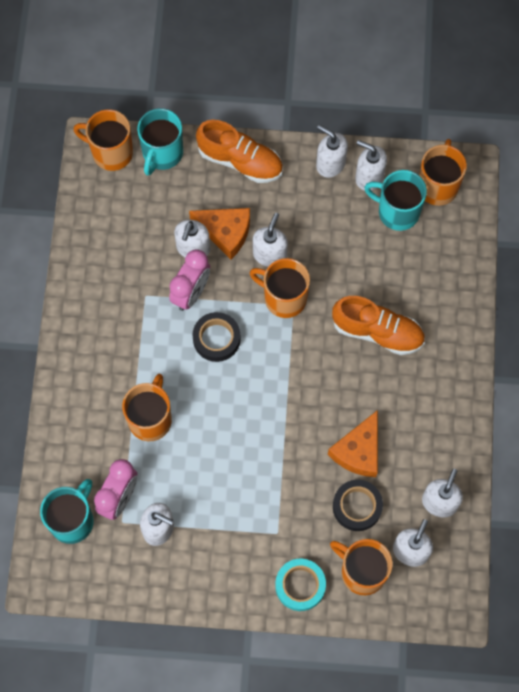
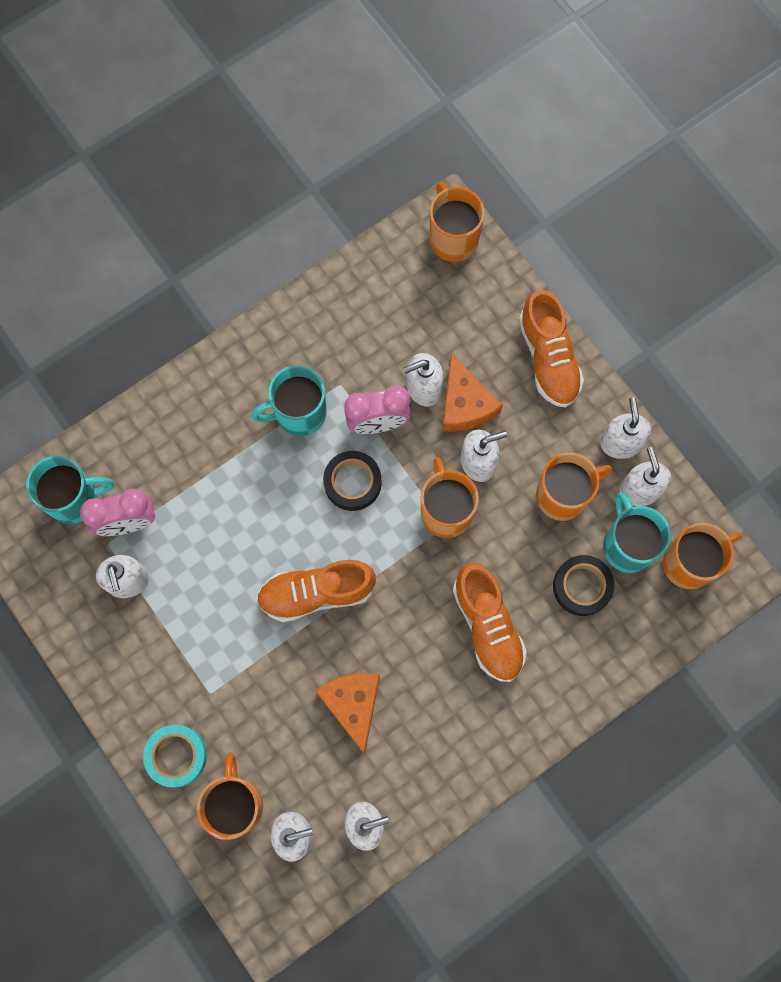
camera: 50 degrees right, 5 degrees up
(150, 419) = (225, 488): orange mug -> orange mug (563, 495)
(162, 153) = (492, 283): turquoise mug -> turquoise mug (299, 413)
(268, 417) = (316, 593): none -> orange shoe
(357, 507) = (296, 748): black tape -> black tape (582, 587)
(358, 451) = (352, 704): orange cheese -> orange cheese turned 90 degrees clockwise

